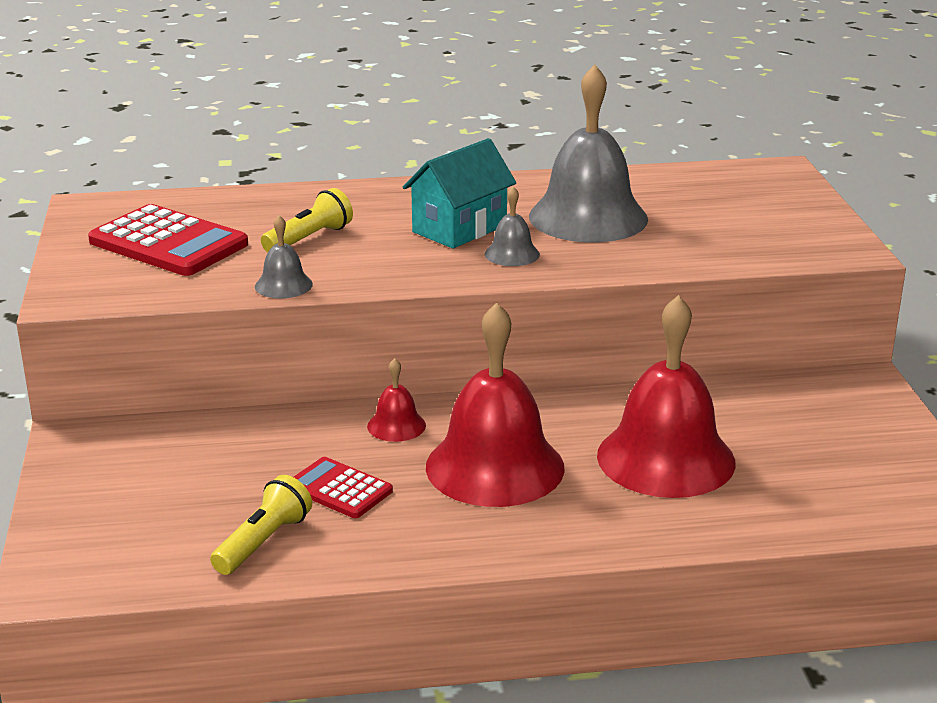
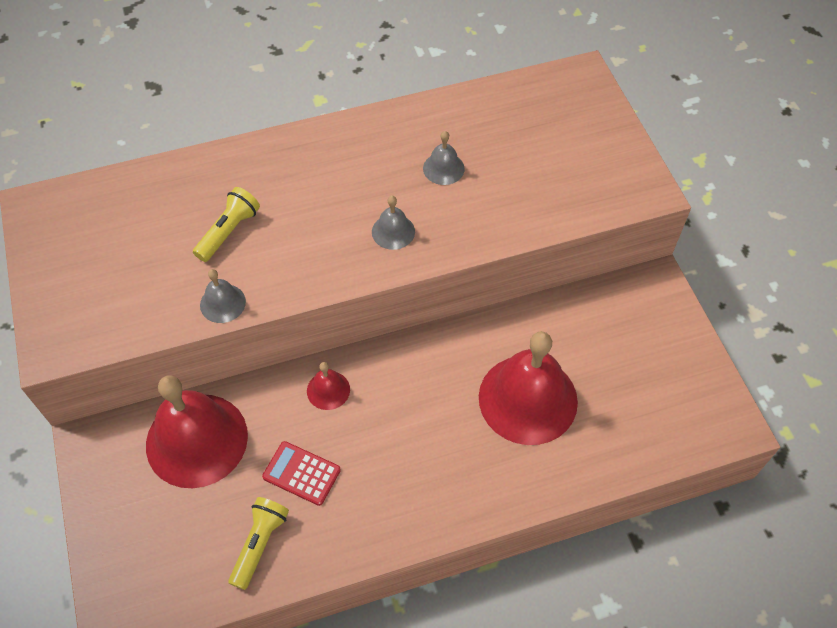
camera: 10 degrees left, 30 degrees up
(168, 243) = (115, 254): red calculator -> none
(459, 229) = (345, 199): turquoise house -> none
(495, 467) = (408, 428): red bell -> red bell (196, 440)
(588, 217) = (443, 168): grey bell -> grey bell, size x0.44

